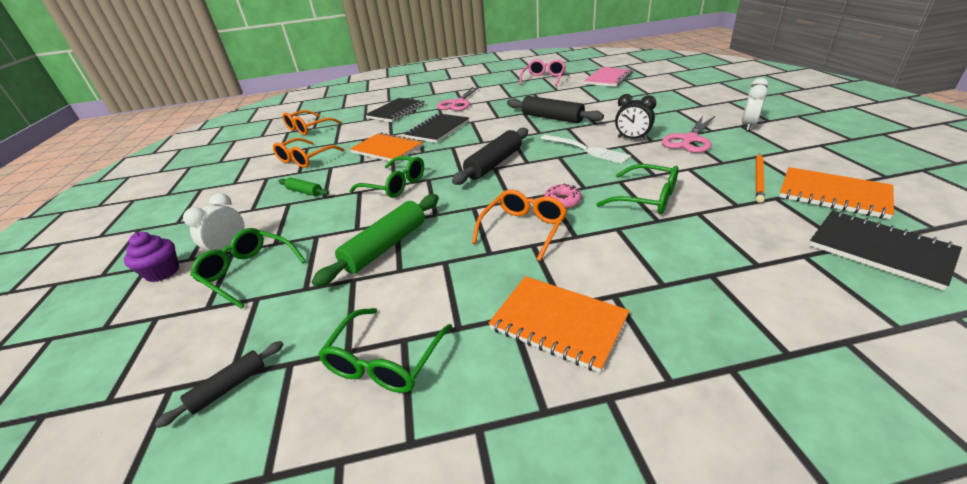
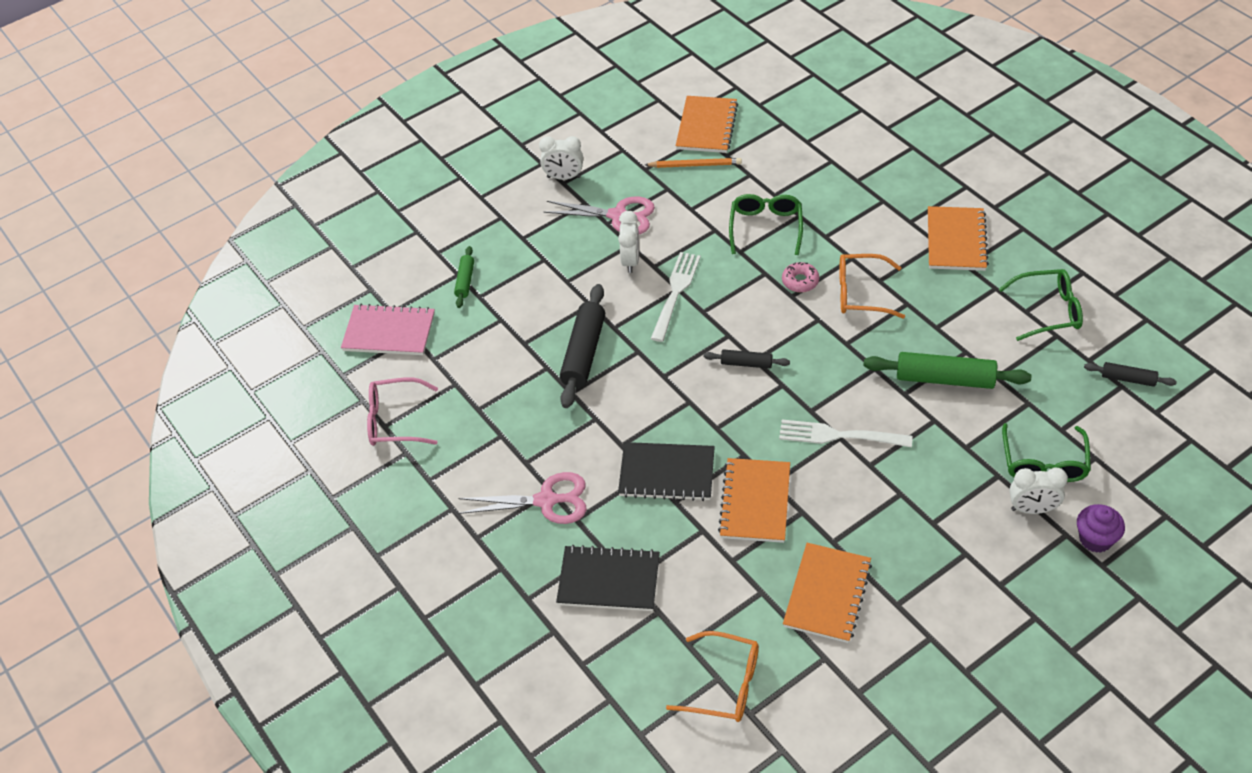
camera: 115 degrees left, 15 degrees up
(305, 159) = (827, 594): orange glasses -> orange notebook
(305, 192) = (902, 524): green rolling pin -> green rolling pin (465, 281)
(395, 185) = (840, 435): green glasses -> white fork
(494, 164) = (746, 363): black rolling pin -> black rolling pin, size x0.54
(632, 139) = (630, 261): black clock -> white clock
(879, 250) = (781, 110): black notebook -> none

